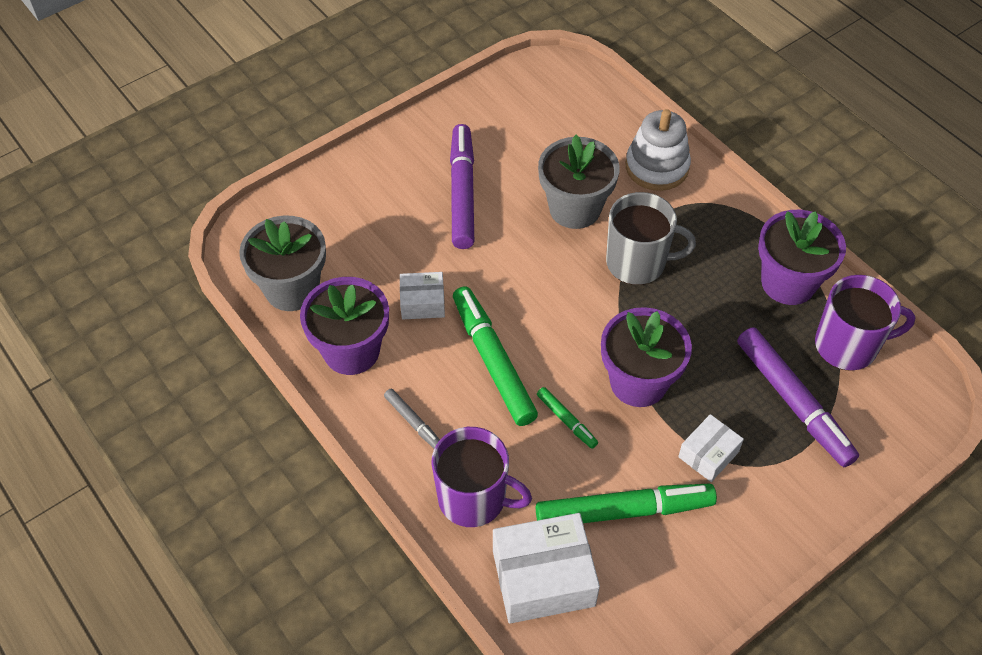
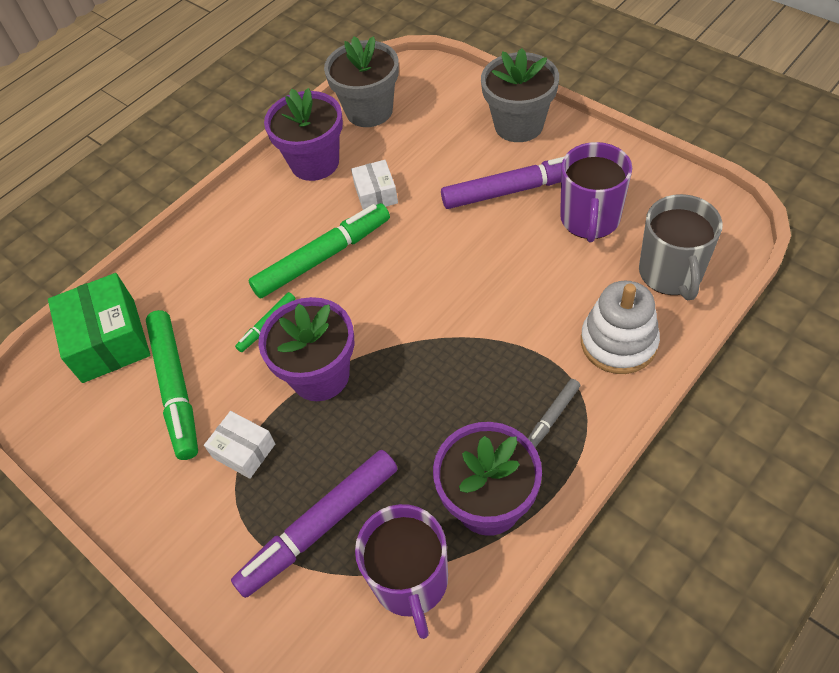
camera: 85 degrees right, 0 degrees up
(413, 421) = (251, 219): grey marker -> grey marker (552, 417)
(473, 498) = (181, 276): purple mug -> purple mug (590, 219)
(543, 578) = (109, 340): white box -> green box
(575, 208) = (528, 280): grey flower pot -> grey flower pot (519, 125)
(637, 263) = (472, 348): grey mug -> grey mug (671, 273)

